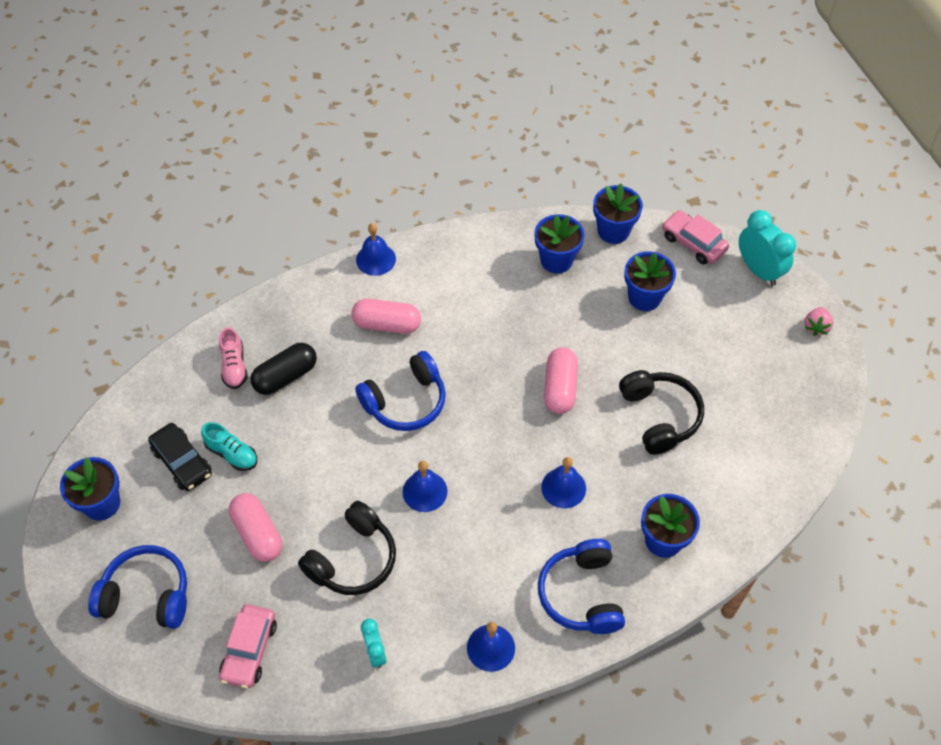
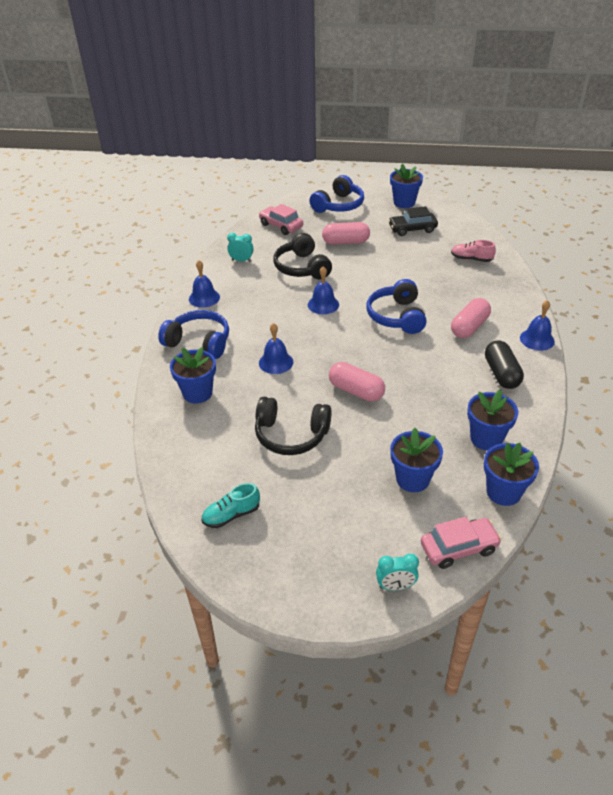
camera: 120 degrees right, 15 degrees down
(232, 454) = (405, 245): turquoise shoe -> turquoise shoe (231, 515)
(285, 376) = (450, 275): black capsule -> black capsule (501, 374)
(758, 270) = (395, 586): turquoise clock -> turquoise clock, size x0.59
(816, 327) = (299, 596): pink strawberry -> none

